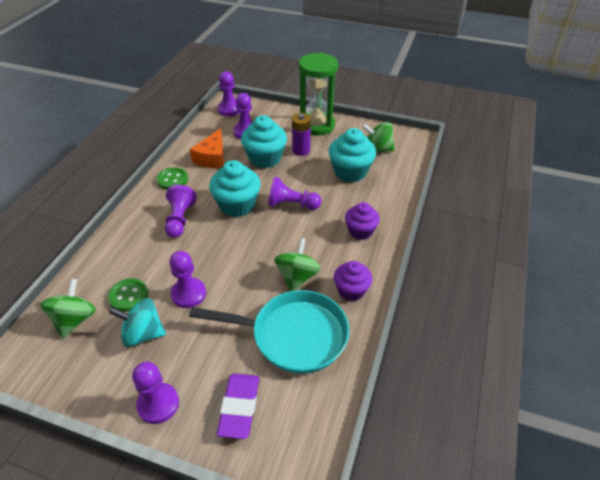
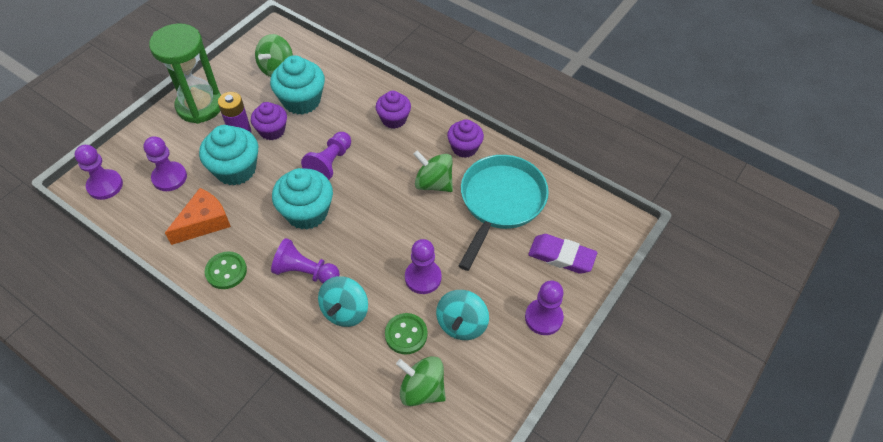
camera: 75 degrees left, 10 degrees up
(147, 251) = (345, 311): none -> turquoise spinning top
(212, 158) = (204, 222): orange cheese -> orange cheese turned 75 degrees counterclockwise
(311, 165) = (272, 131): none -> purple cupcake

